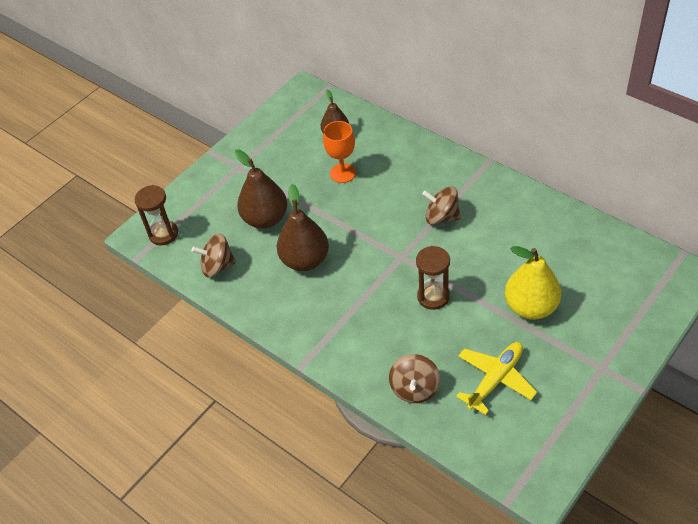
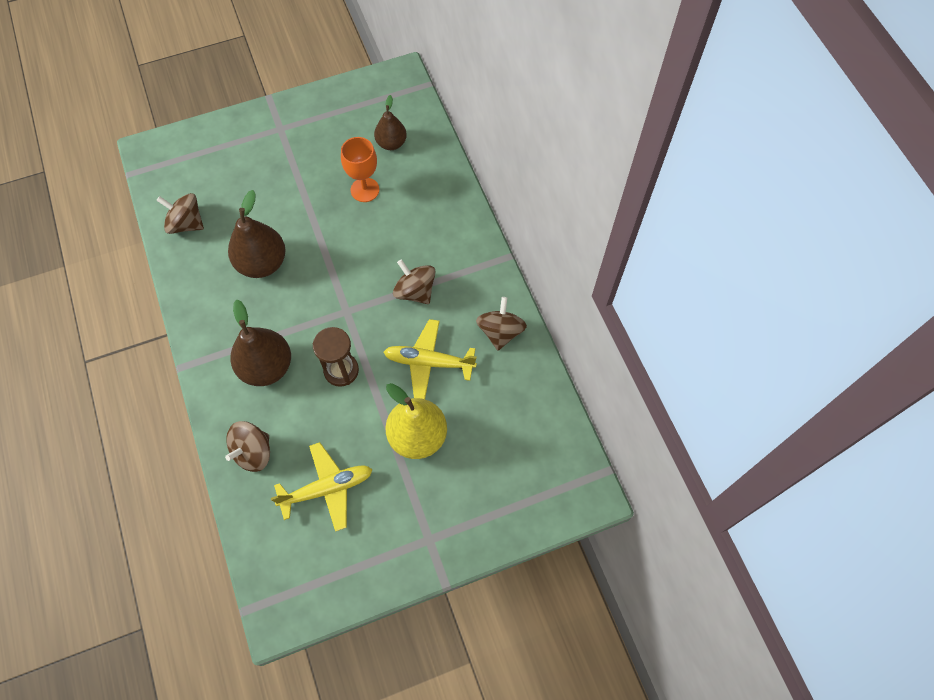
camera: 25 degrees right, 15 degrees up
(163, 234) = (167, 162): brown hourglass -> none
(265, 219) = (262, 198): brown pear -> brown pear (266, 367)
(494, 256) = (429, 362): none -> yellow plane
(528, 209) = (500, 332): none -> brown spinning top

